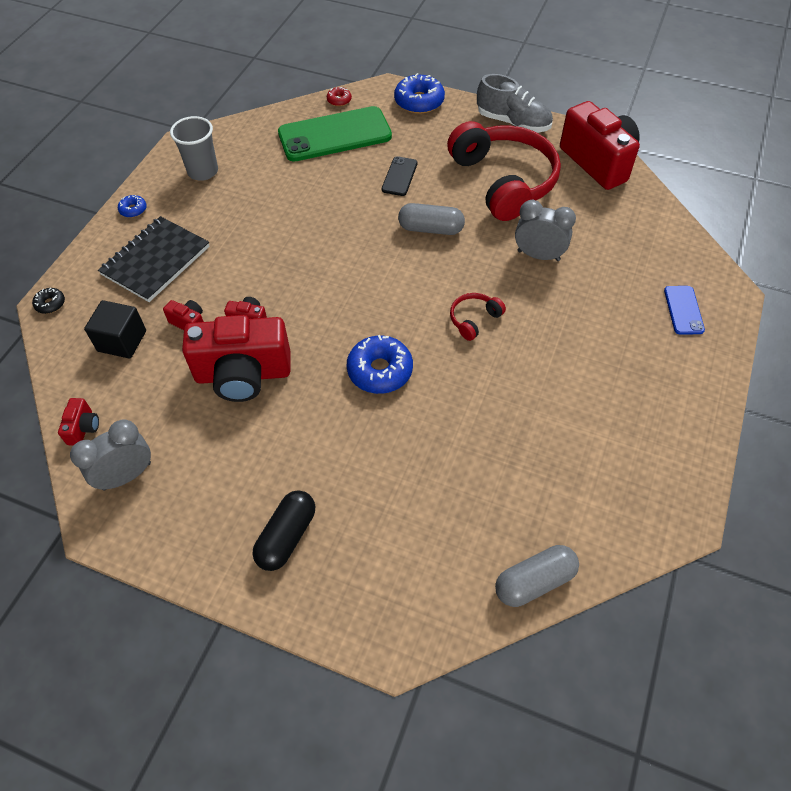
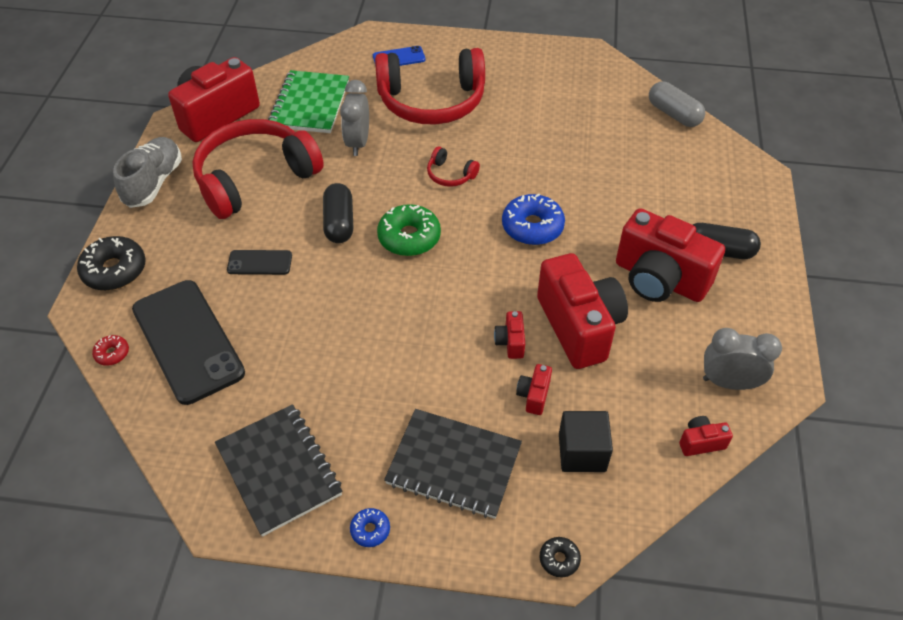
camera: 105 degrees left, 5 degrees down
(126, 476) = (729, 383): grey clock -> grey clock turned 150 degrees clockwise
(203, 171) = (279, 470): grey cup -> black notebook
(270, 461) = (659, 279): none -> red camera
(335, 135) = (187, 341): green phone -> black phone
(397, 273) = (409, 237): none -> green donut
(419, 101) = (114, 270): blue donut -> black donut
(430, 229) = (339, 223): grey capsule -> black capsule
(598, 326) = (431, 101): none -> red headphones
(606, 227) = (310, 104): none -> green notebook

